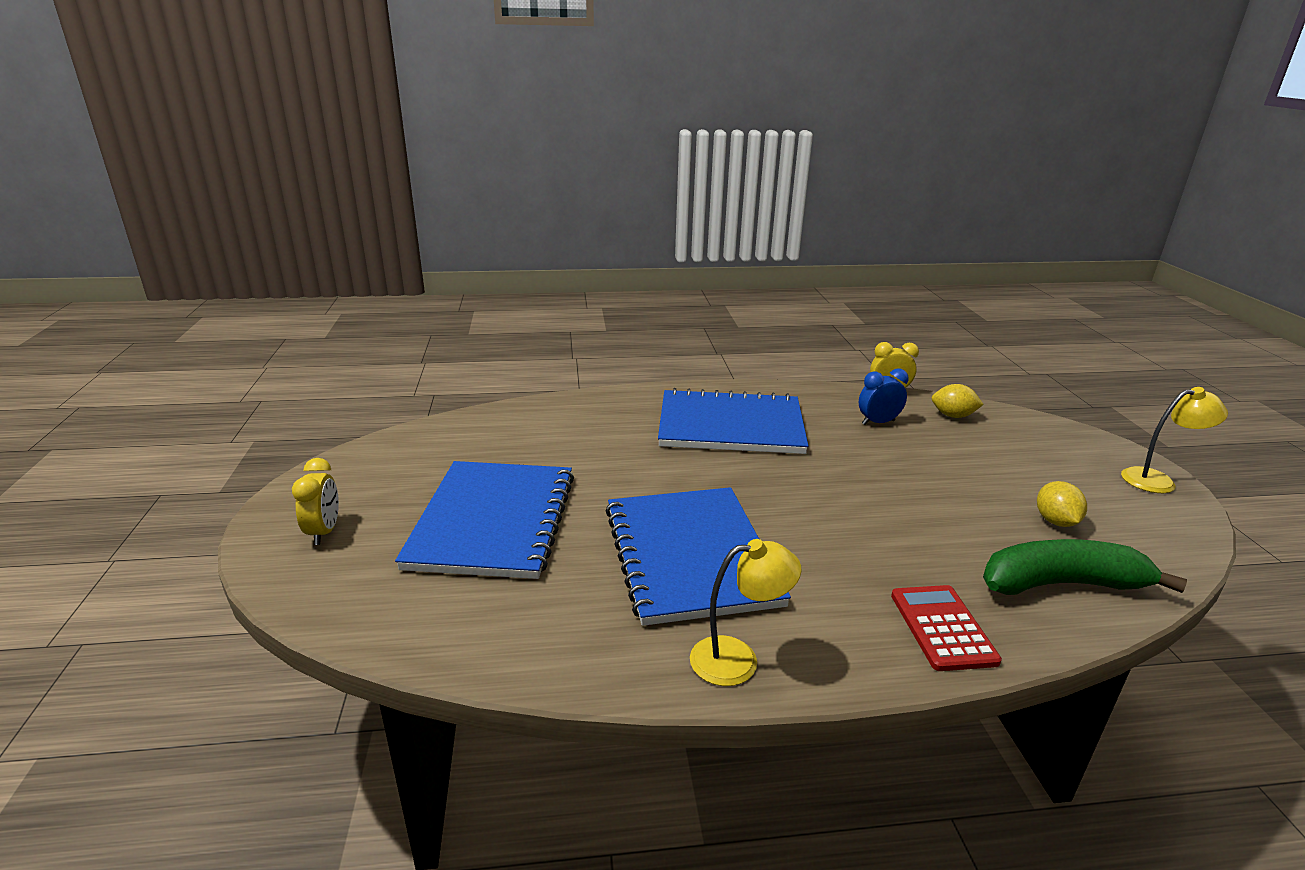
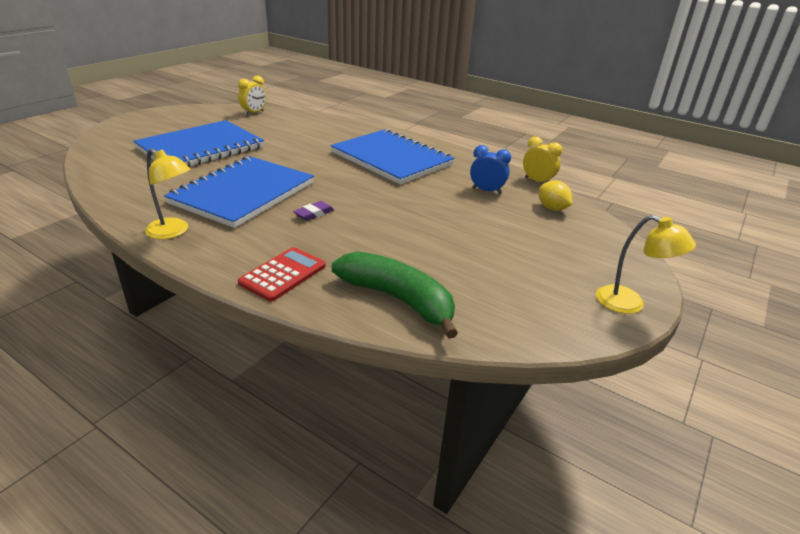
camera: 40 degrees right, 5 degrees up
(324, 532) = (142, 127): yellow clock -> yellow clock (254, 113)
(811, 537) = (314, 214): none -> purple eraser
(1055, 521) = (477, 278): yellow lemon -> none

